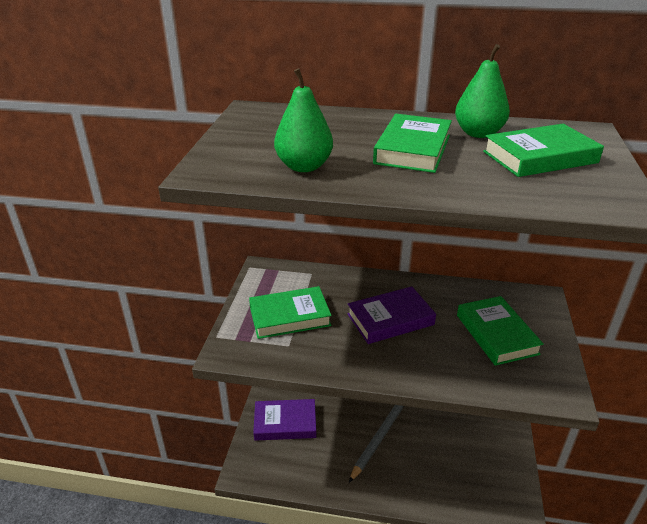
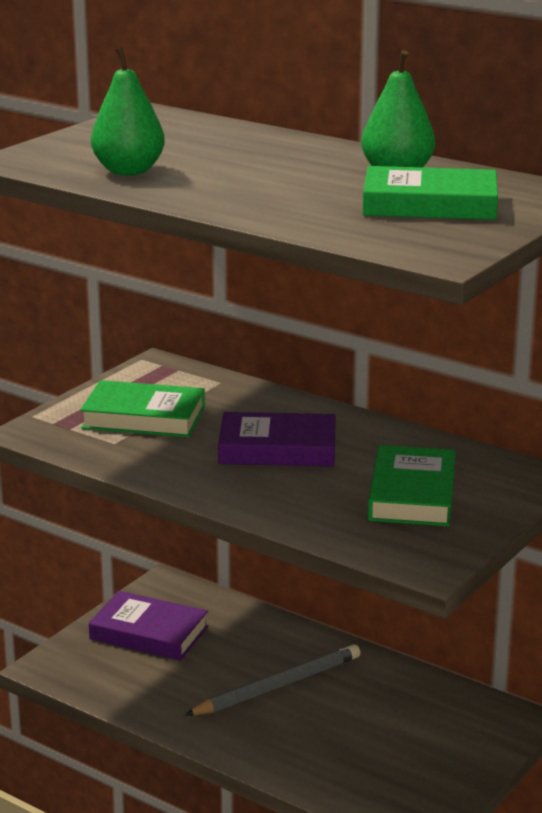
camera: 25 degrees right, 10 degrees down
(413, 149) = (283, 175): green book -> none

